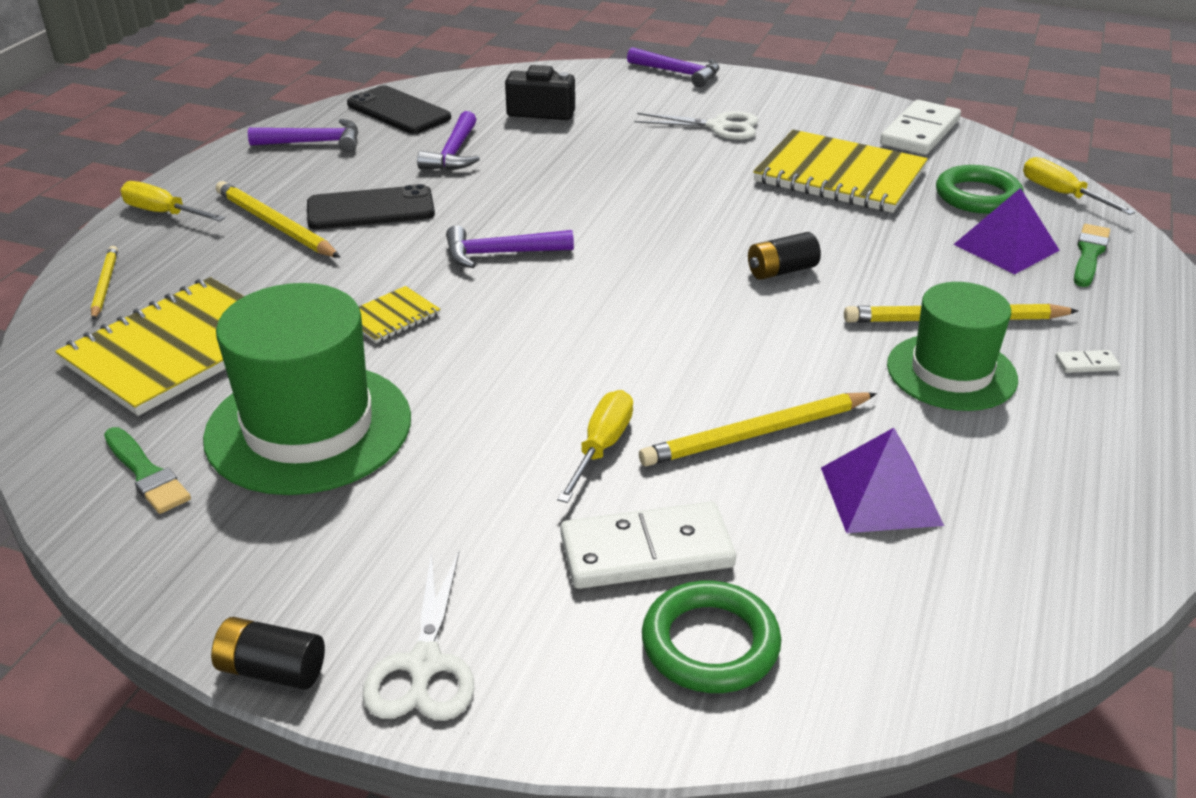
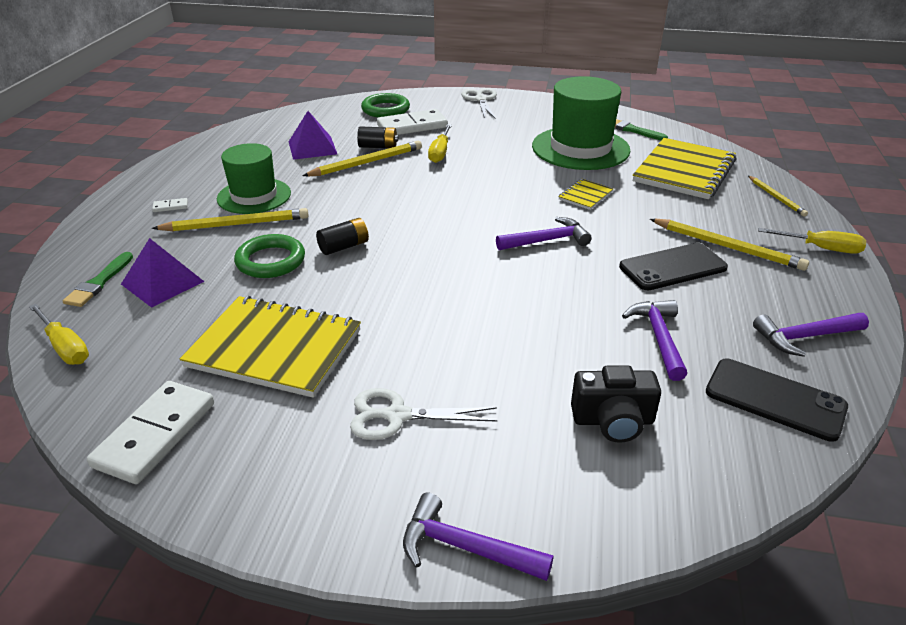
camera: 170 degrees right, 0 degrees up
(272, 670) = (529, 95): black battery -> black battery (378, 147)
(977, 196) = (150, 336): green ring -> green ring (270, 261)

